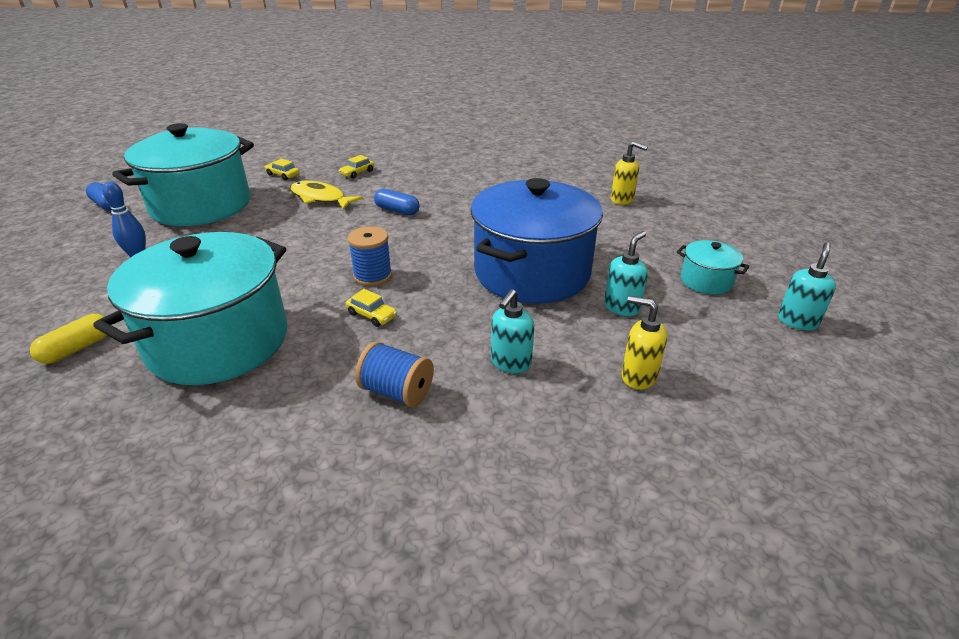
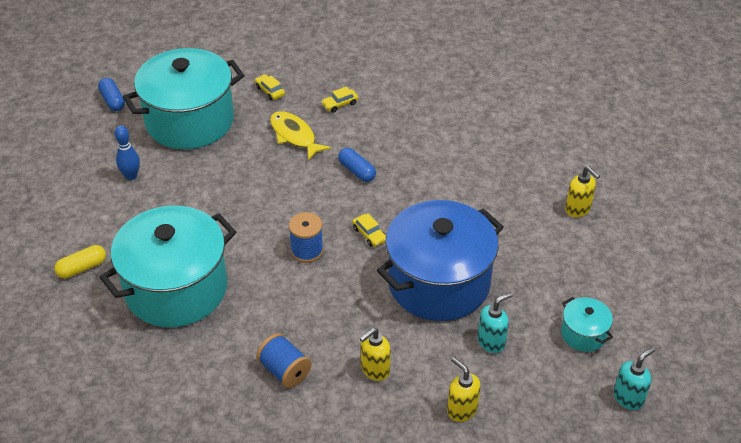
camera: 20 degrees right, 10 degrees up
(372, 315) = (292, 293): yellow car -> yellow car (369, 234)
(510, 363) = (375, 370): turquoise soap dispenser -> yellow soap dispenser

